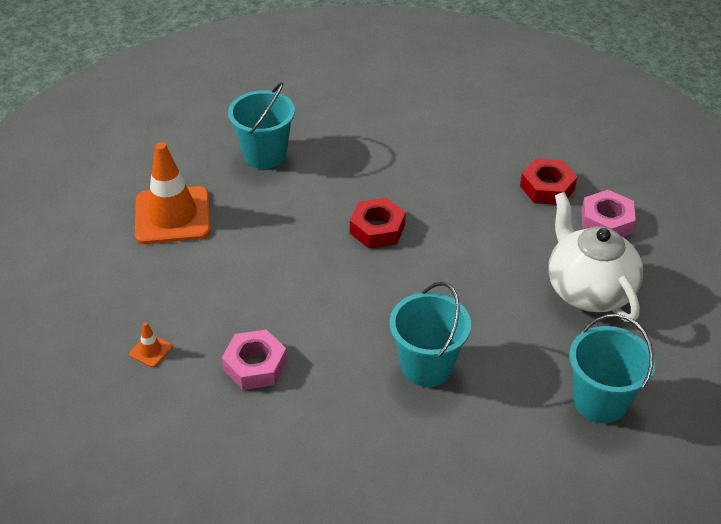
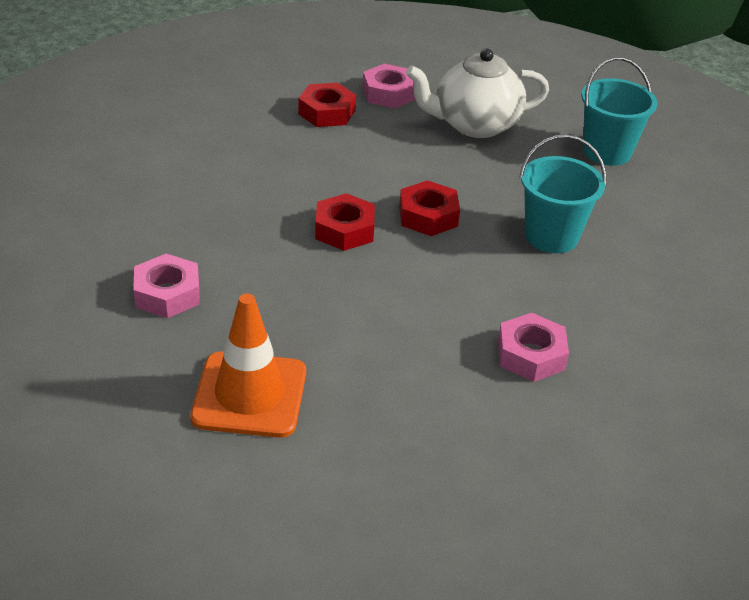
camera: 80 degrees left, 5 degrees down
(151, 350) = (491, 441): orange traffic cone -> none
(265, 154) = (167, 294): turquoise bucket -> pink nut
(420, 277) = (428, 216): none -> red nut

